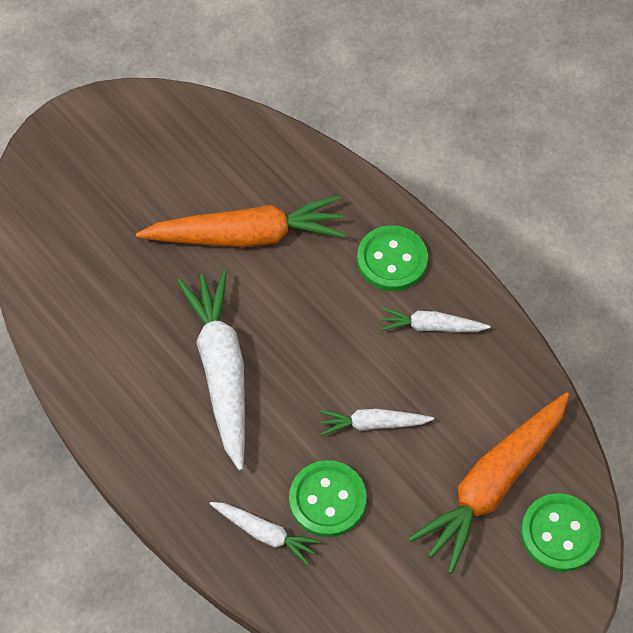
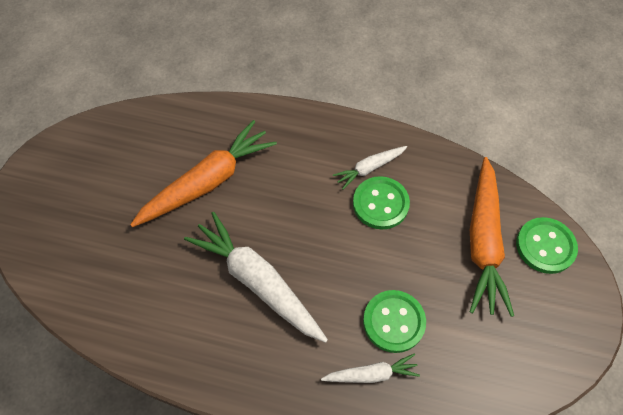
camera: 35 degrees left, 0 degrees up
(373, 424) = (383, 252): white carrot -> none
(392, 260) = (313, 142): green button -> green button (380, 204)

